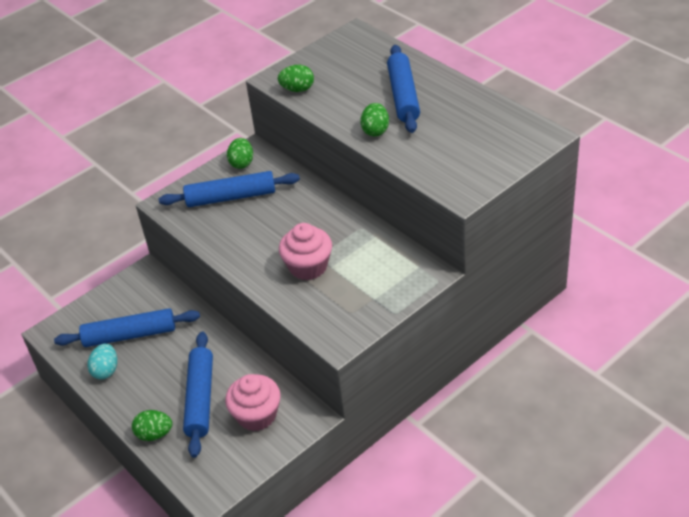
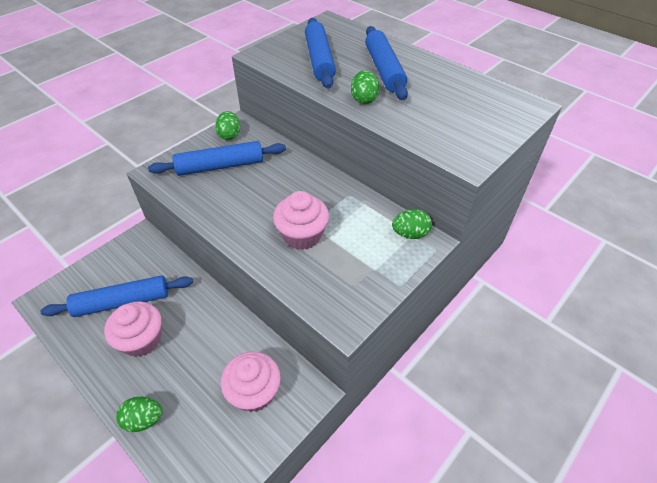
camera: 10 degrees left, 5 degrees up
(106, 370) = (95, 342): turquoise egg -> none
(150, 369) = (142, 340): none -> pink cupcake
(200, 398) = (194, 373): blue rolling pin -> blue rolling pin (319, 60)
(297, 89) = (282, 63): green egg -> green egg (410, 234)

